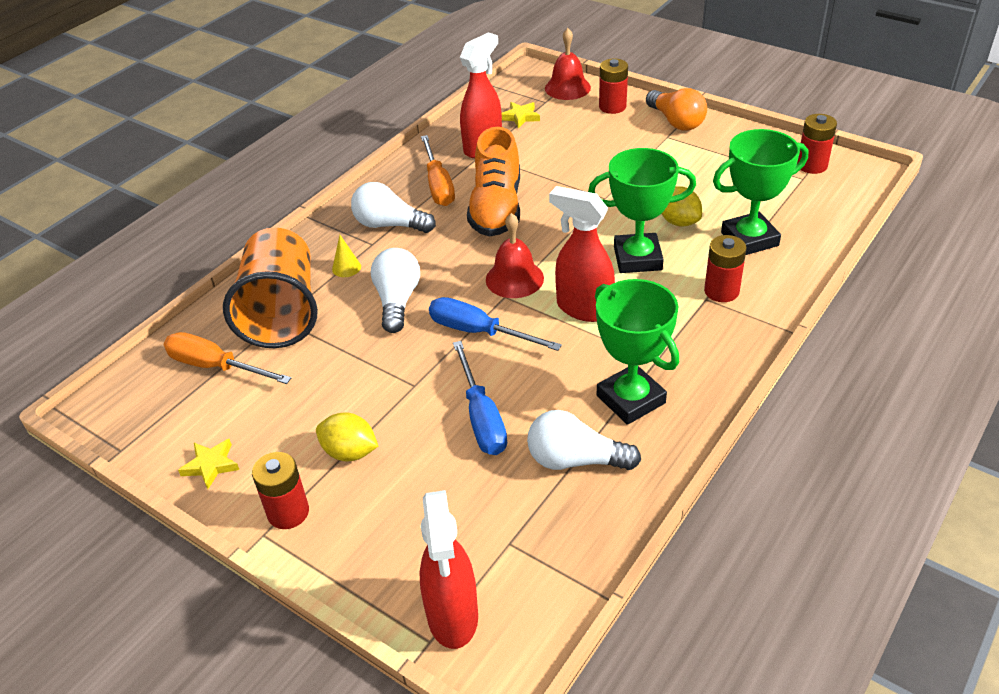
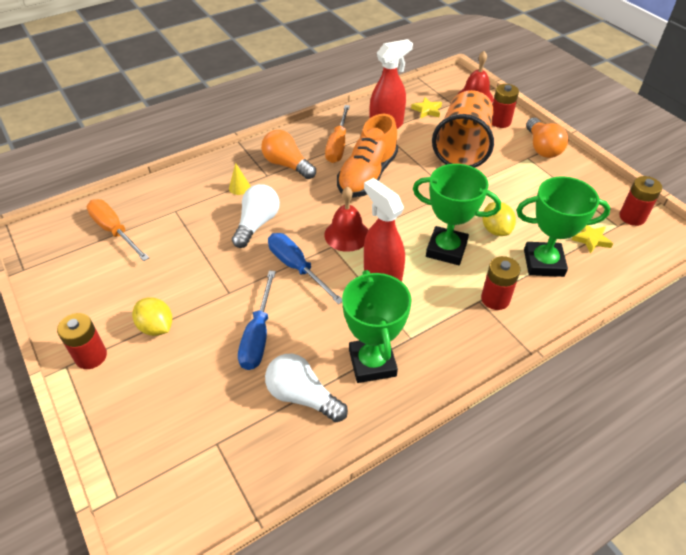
camera: 20 degrees right, 5 degrees up
(211, 465) = (67, 302): yellow star -> yellow star (591, 239)
(281, 312) = (178, 206): orange cup -> orange cup (462, 148)
(390, 225) = (287, 165): white light bulb -> orange light bulb
(452, 616) = (143, 485): red spray bottle -> none

